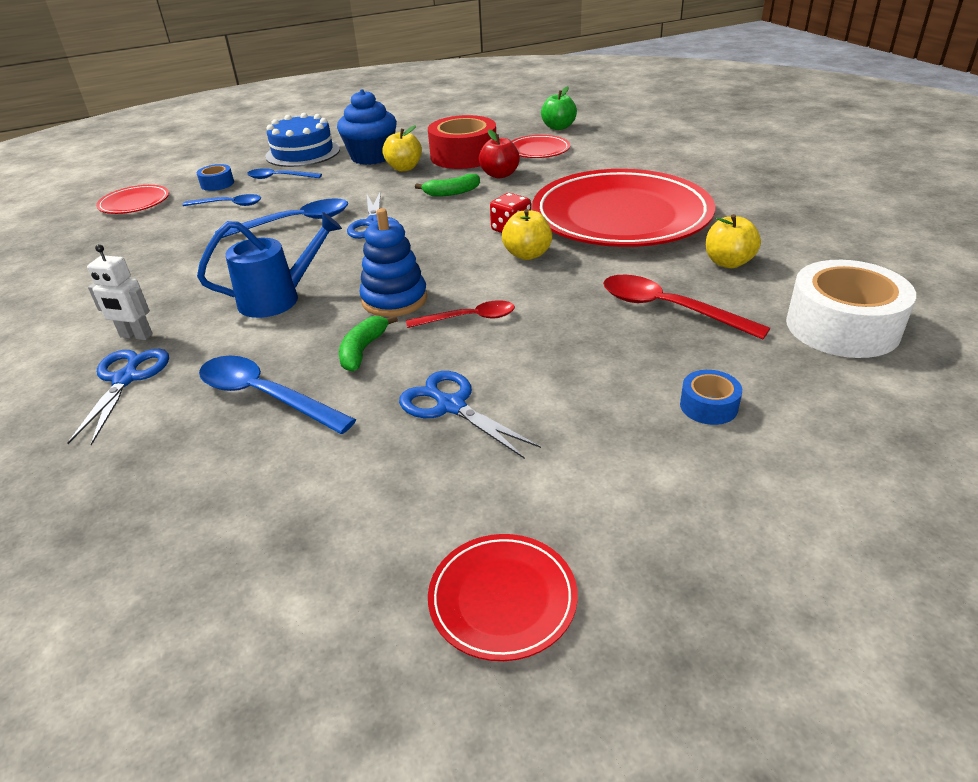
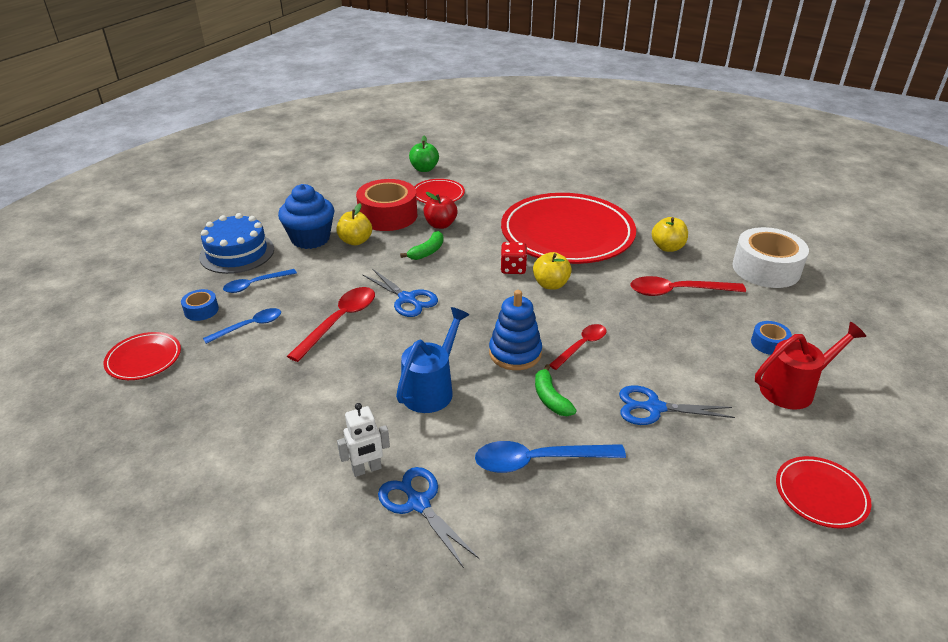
camera: 40 degrees left, 0 degrees up
(294, 222) = (339, 321): blue spoon -> red spoon
(662, 468) = (794, 388): none -> red watering can

